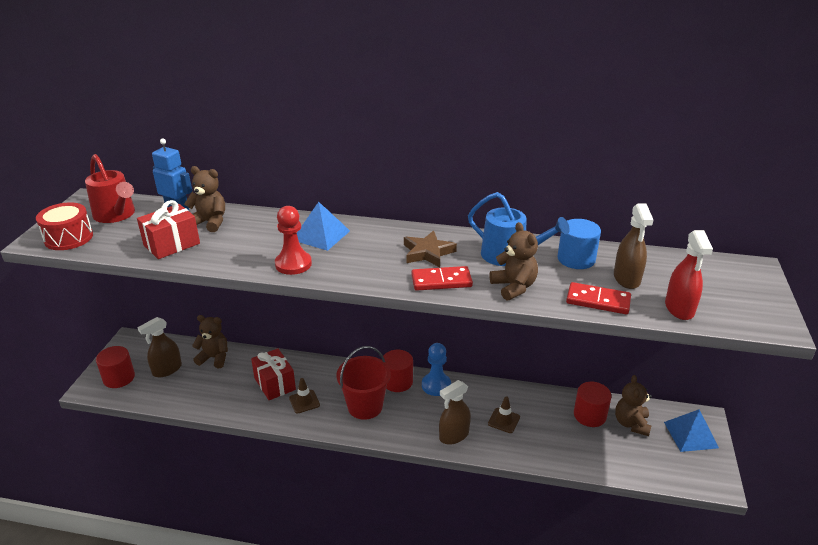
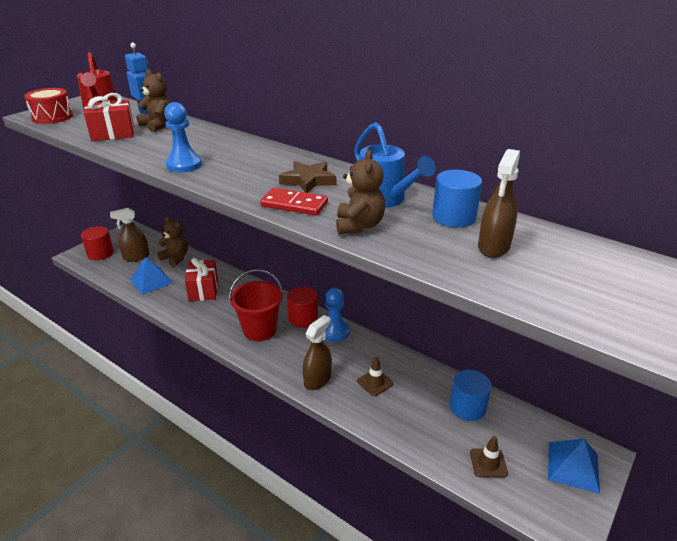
camera: 25 degrees right, 0 degrees up
(293, 264) = (184, 165): red pawn -> blue pawn
(304, 401) = (214, 310): brown traffic cone -> brown traffic cone (488, 463)
(321, 235) = (232, 150): blue pyramid -> blue pyramid (151, 281)
(454, 435) = (317, 380): brown spray bottle -> brown spray bottle turned 135 degrees clockwise
(589, 415) = (467, 407): red cylinder -> blue cylinder
(598, 301) = (437, 259): red domino -> none
(631, 424) = (508, 431): brown teddy bear -> none
(679, 308) = (530, 290): red spray bottle -> none

